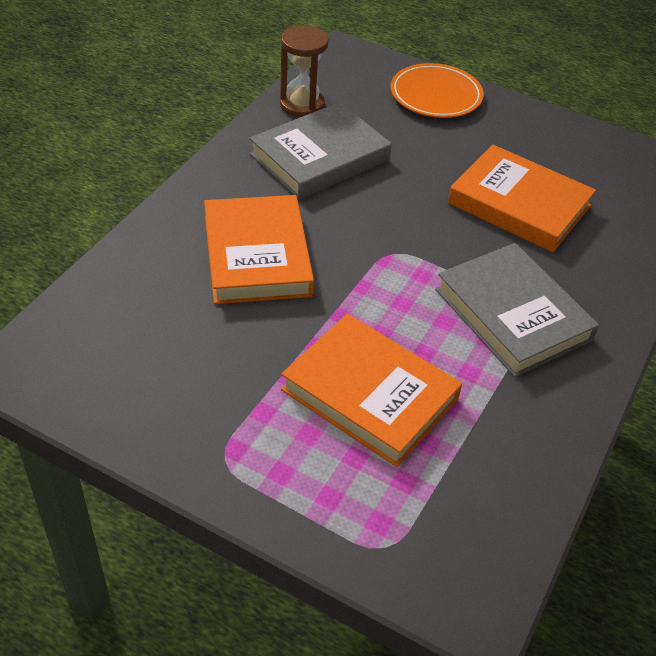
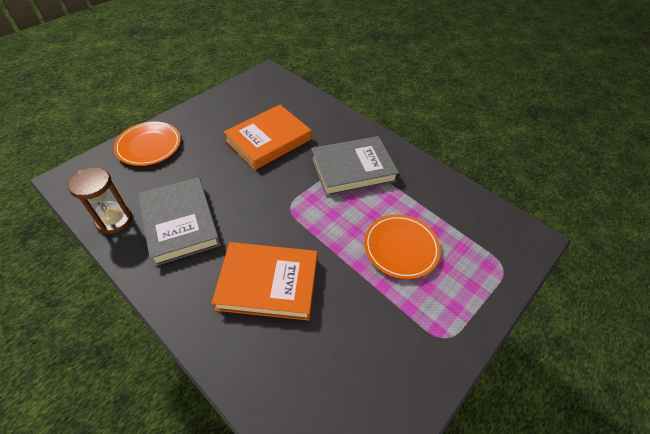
camera: 75 degrees left, 5 degrees up
(369, 394) = (401, 248): orange book -> orange plate

